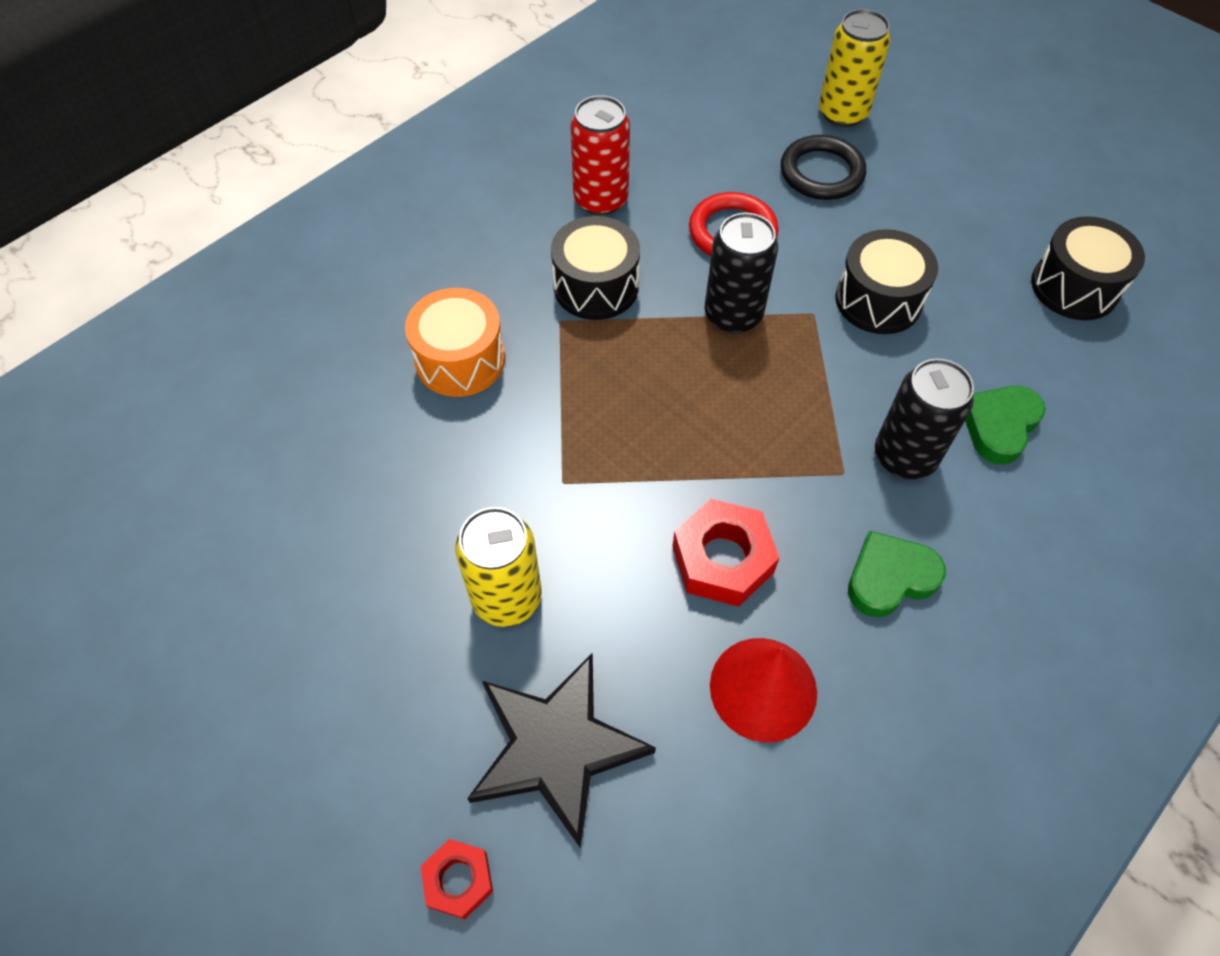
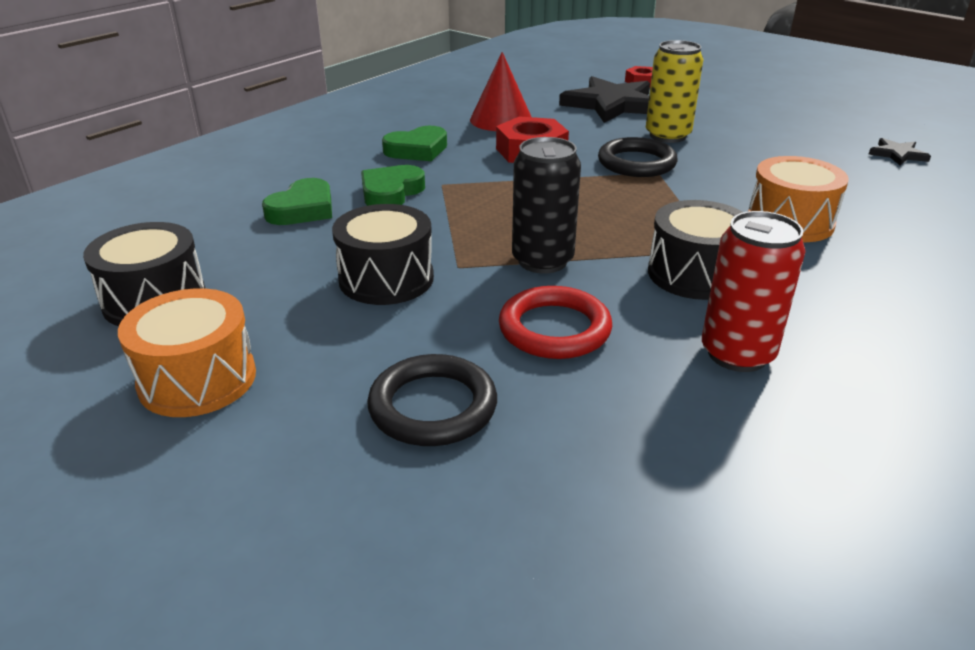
camera: 175 degrees right, 25 degrees down
(213, 507) = (897, 154): none -> black star
(582, 510) = (636, 163): none -> black ring
(842, 113) = (381, 512): yellow can -> none
(904, 456) = (391, 192): black can -> green heart
(991, 204) = (197, 379): none -> orange drum

